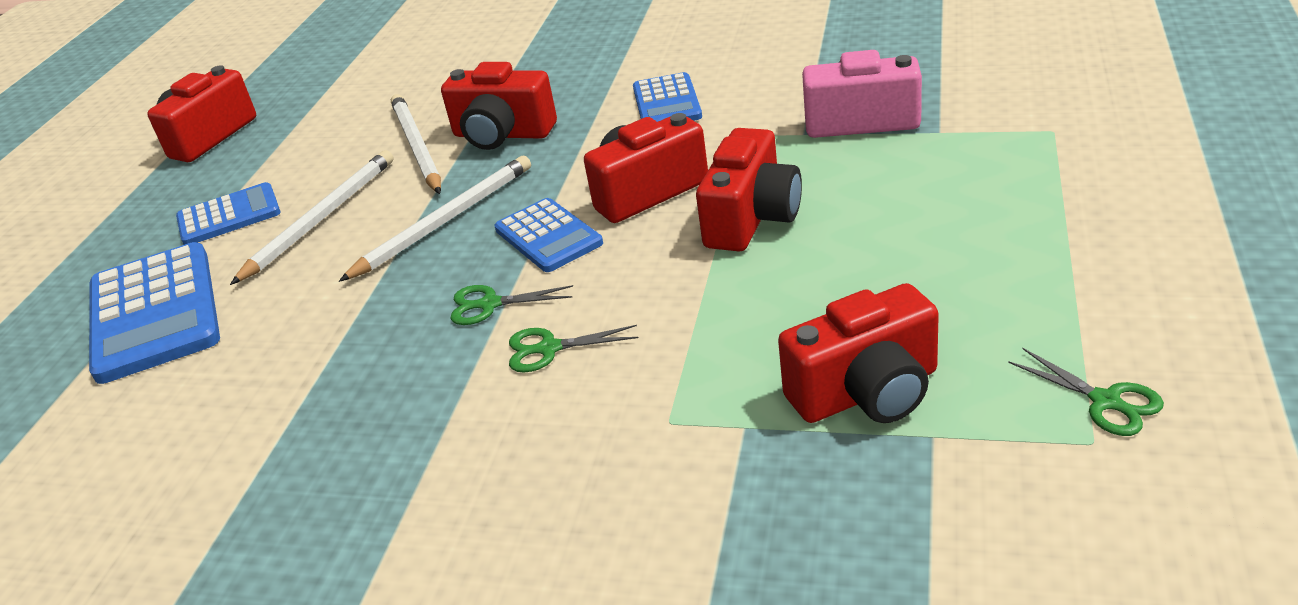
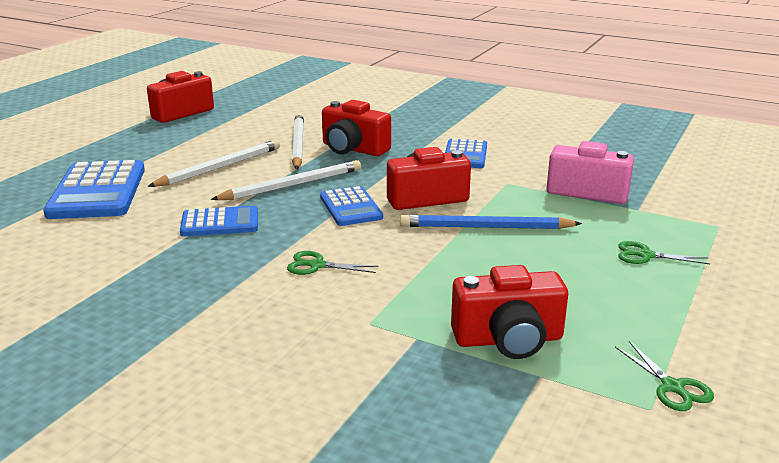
camera: 10 degrees right, 10 degrees down
(229, 216) = (168, 154): blue calculator -> blue calculator (220, 223)
(489, 304) = (294, 234): green scissors -> green scissors (645, 255)
(752, 218) = (485, 227): red camera -> blue pencil

